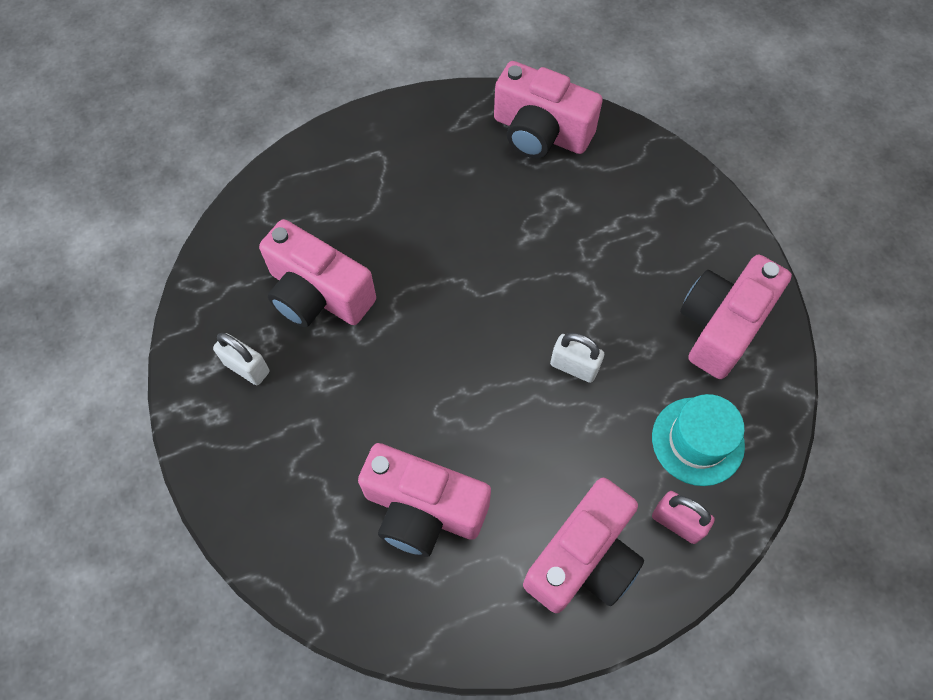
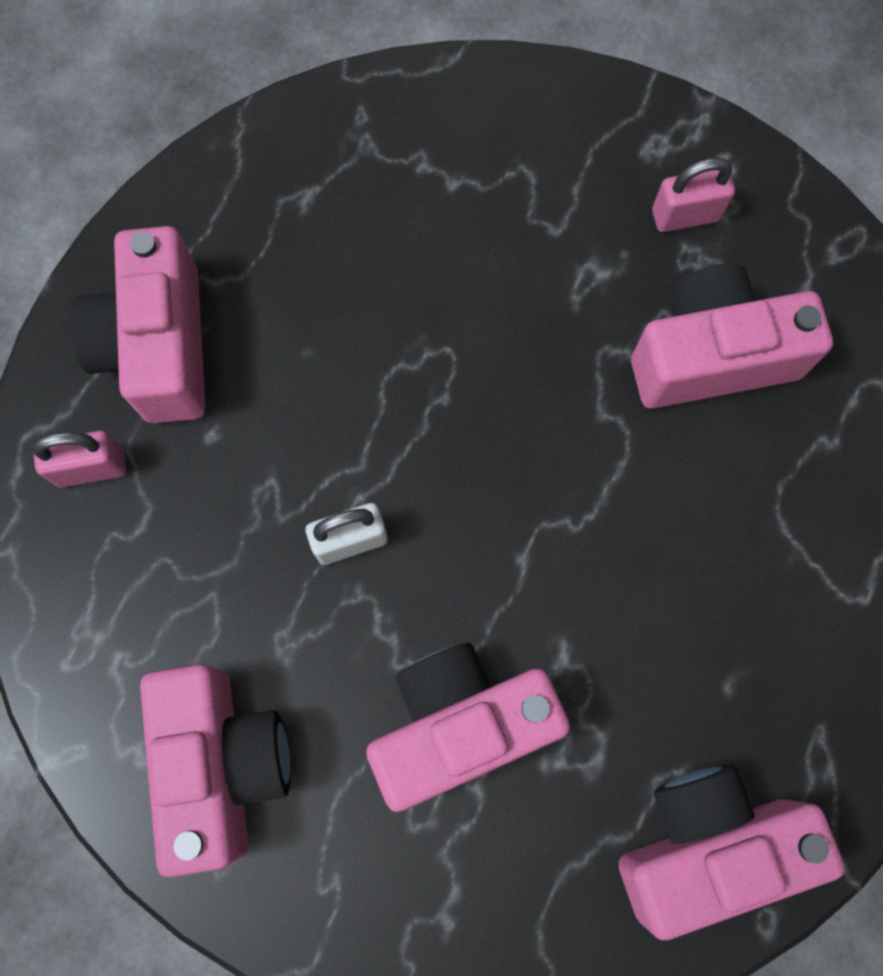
camera: 135 degrees right, 10 degrees up
(246, 367) = (685, 215): white padlock -> pink padlock
(423, 509) = (360, 248): pink camera -> pink camera (459, 724)
(697, 441) = (138, 581): turquoise hat -> none

